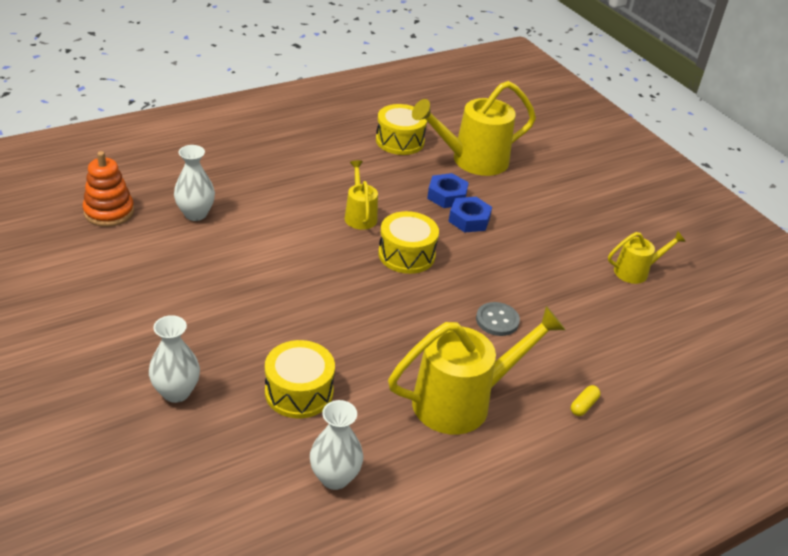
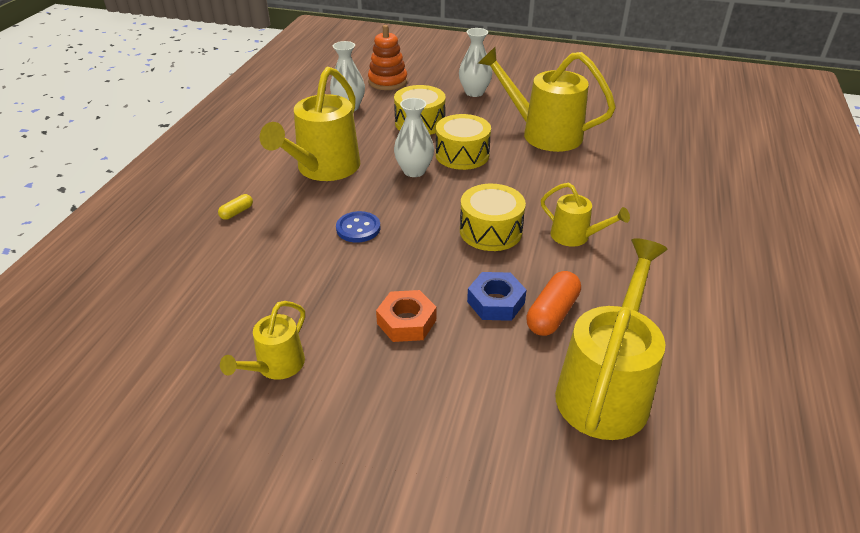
camera: 140 degrees right, 0 degrees up
(109, 212) = (694, 130): orange stacking toy -> orange stacking toy (387, 81)
(195, 214) = (658, 160): white vase -> white vase (414, 171)
(220, 295) = (543, 133): none -> yellow watering can
(400, 141) = (703, 349): yellow drum -> yellow drum (462, 155)
(447, 196) = (552, 314): blue nut -> orange capsule
(497, 320) = (358, 228): grey button -> blue button
(535, 244) = (406, 322): none -> orange nut
(583, 405) = (237, 212): yellow capsule -> yellow capsule turned 45 degrees clockwise

